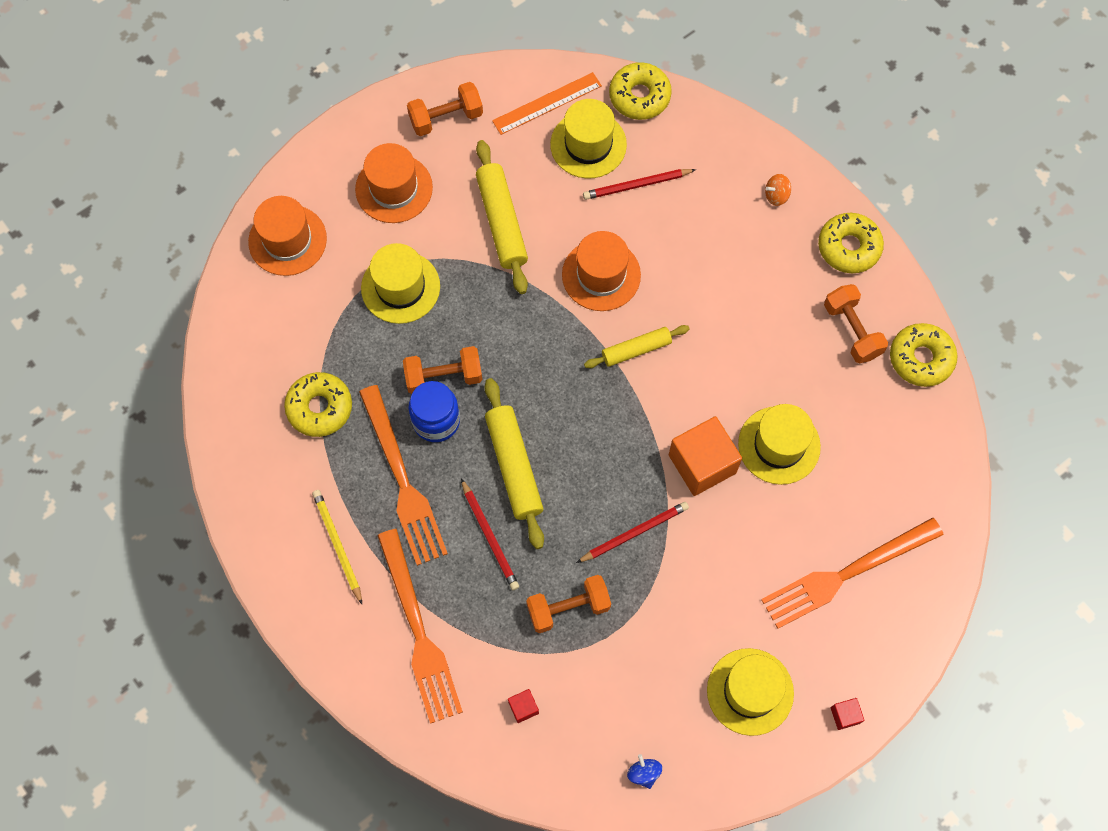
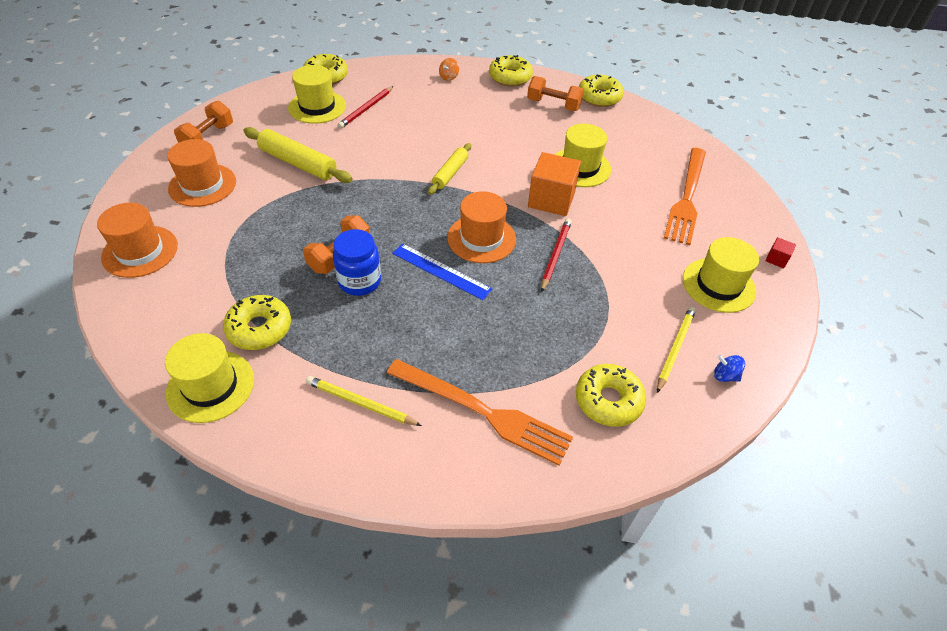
camera: 45 degrees left, 20 degrees down
(400, 287) = (258, 229): yellow hat -> yellow hat (210, 386)
(402, 480) = (370, 329): orange fork -> none
(490, 536) = (468, 318): red pencil -> none
(514, 466) = (441, 271): yellow rolling pin -> blue ruler
(523, 707) = (608, 400): red cube -> yellow donut
(547, 103) = (271, 103): orange ruler -> none
(568, 608) = (565, 321): orange dumbbell -> none
(601, 275) = (389, 154): orange hat -> orange hat (481, 238)
(631, 714) = (674, 349): none -> yellow pencil

